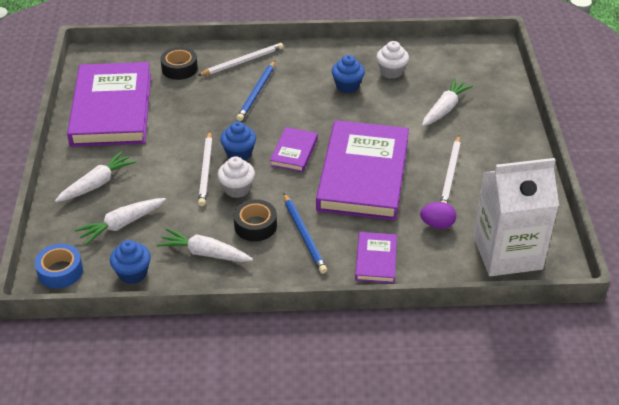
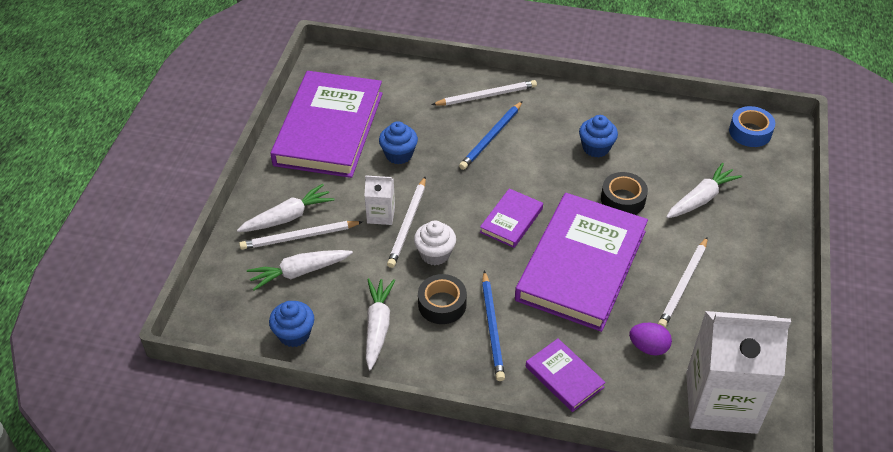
camera: 15 degrees right, 5 degrees up
(60, 271) = (220, 315): blue tape -> blue tape (750, 132)
(112, 197) = (299, 237): none -> white pencil
(179, 68) = (415, 92): black tape -> black tape (623, 199)
(180, 167) = (381, 215): none -> white carton
(205, 253) = (377, 327): white carrot -> white carrot turned 60 degrees clockwise
(239, 153) = (450, 210): blue cupcake -> blue cupcake (399, 154)
(376, 260) = (564, 377): purple book -> purple book turned 60 degrees counterclockwise
(391, 72) = (652, 139): white cupcake -> none

